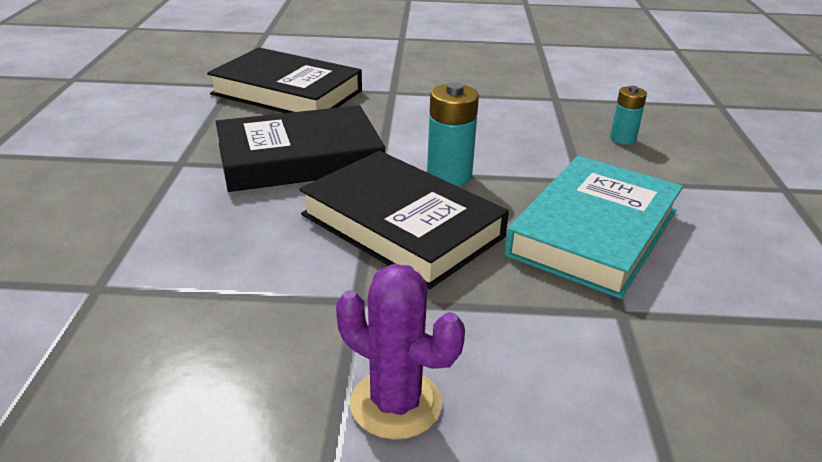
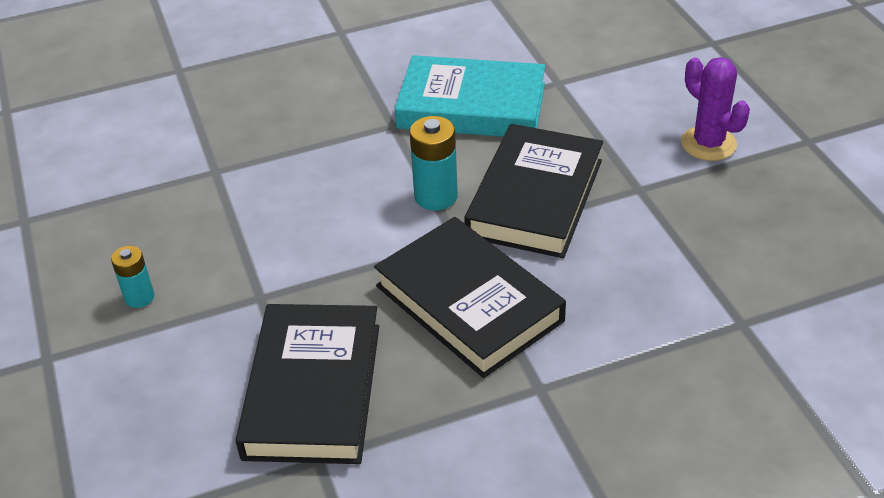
camera: 110 degrees left, 10 degrees up
(396, 404) = (708, 144): purple cactus -> purple cactus turned 45 degrees counterclockwise
(623, 139) = (294, 115): turquoise battery -> turquoise battery (139, 297)

